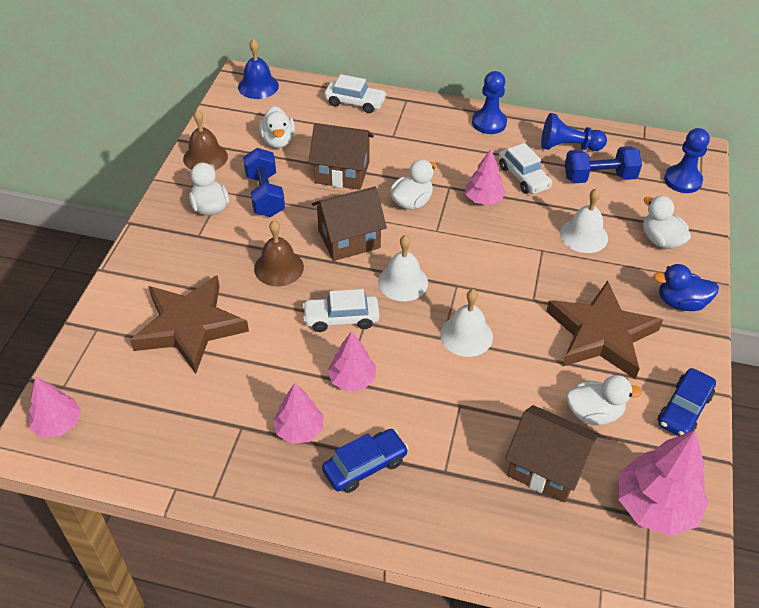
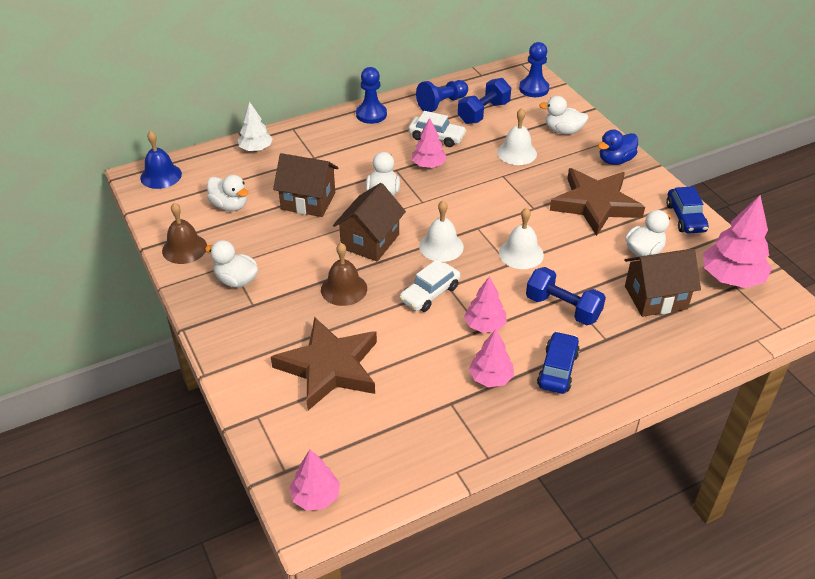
camera: 40 degrees left, 5 degrees down
(265, 195) = (269, 247): blue dumbbell -> blue dumbbell (563, 308)
(342, 172) = (308, 201): brown house -> brown house turned 45 degrees clockwise
(355, 102) = (256, 149): white car -> white tree

